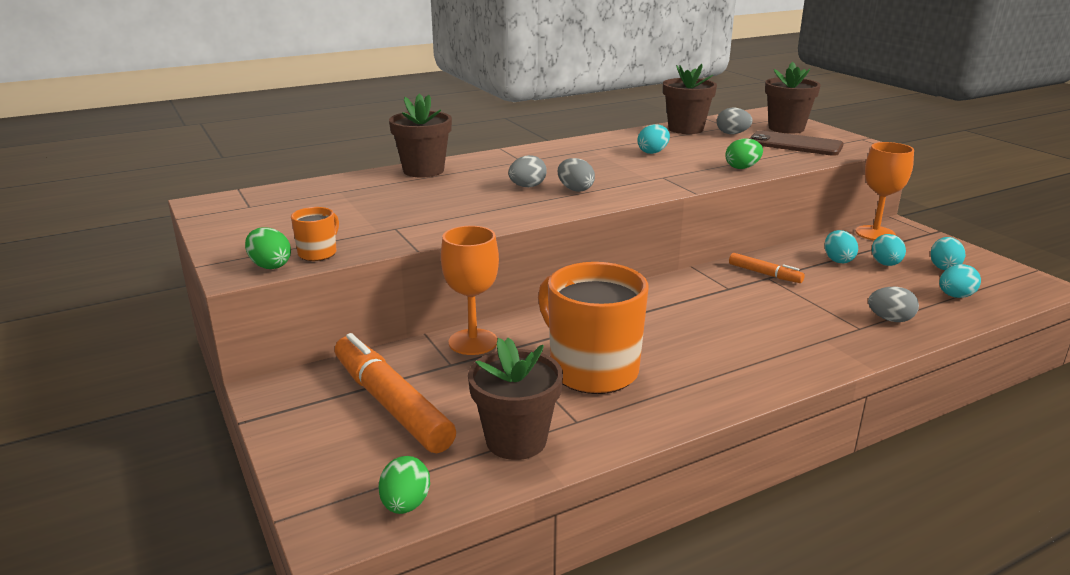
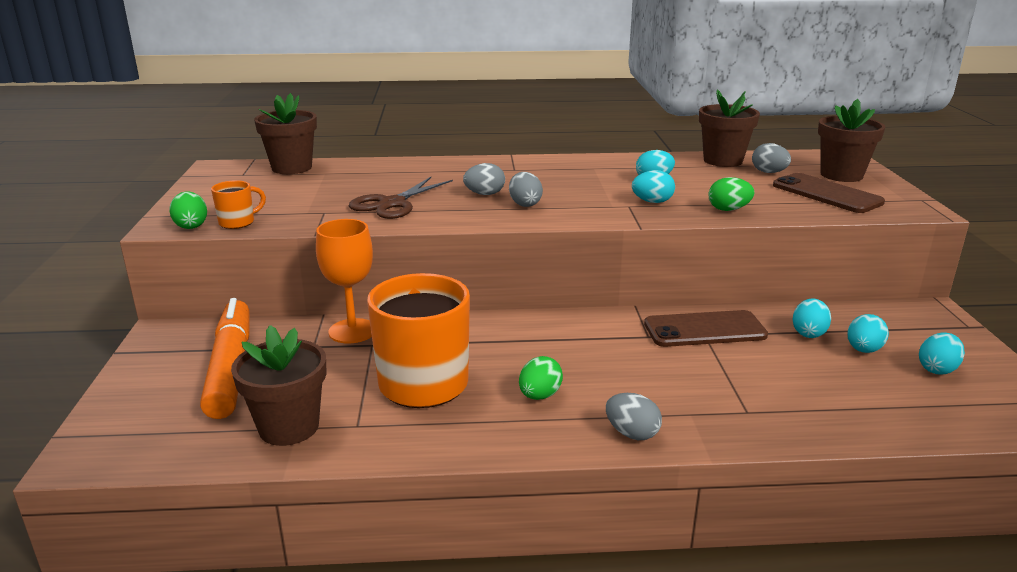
camera: 25 degrees right, 0 degrees up
(405, 505) = (148, 454): green egg -> green egg (539, 395)
(423, 170) = (415, 165): brown flower pot -> brown flower pot (292, 168)
(452, 209) = (392, 204): none -> brown scissors
(764, 274) = (704, 330): orange marker -> brown phone
(875, 233) = (891, 313): orange goblet -> none
(890, 319) = (795, 411): grey egg -> grey egg (632, 433)
(955, 296) = (912, 405): turquoise egg -> turquoise egg (652, 202)

